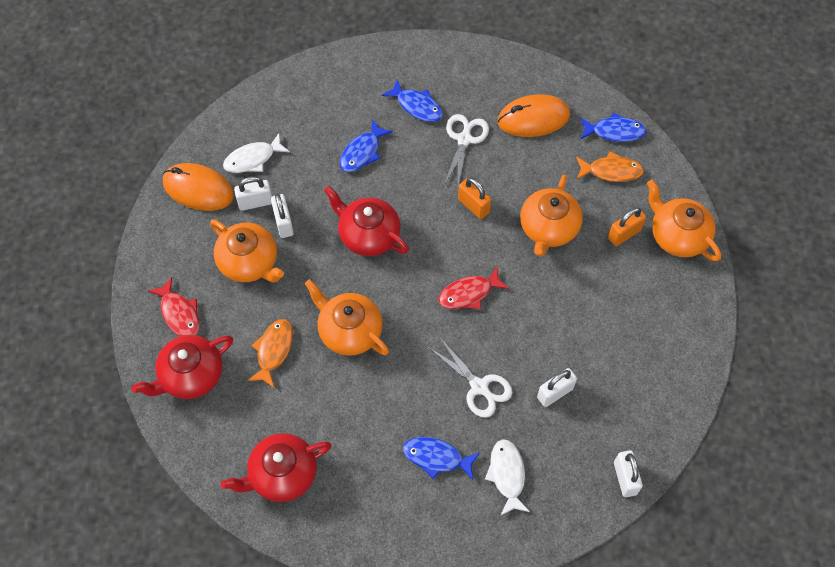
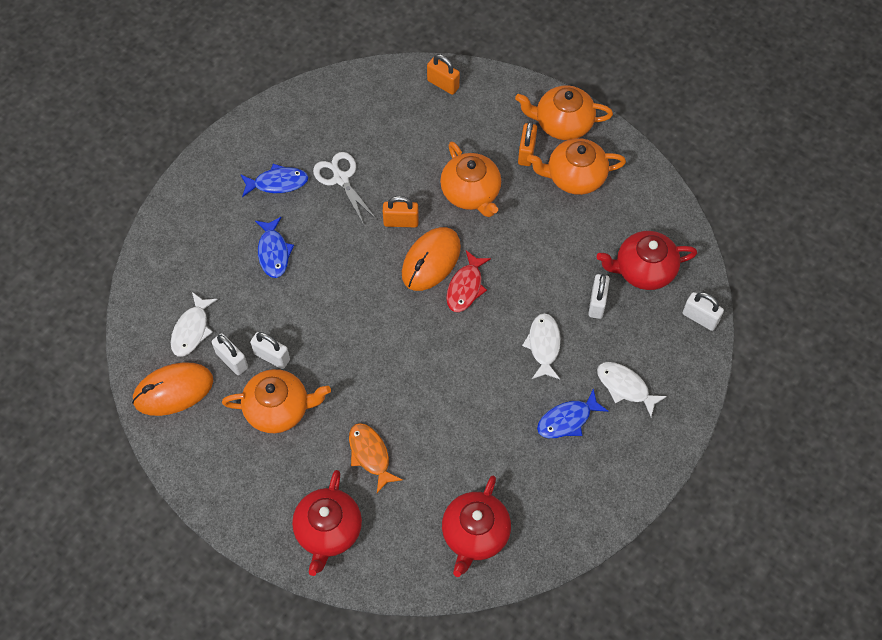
camera: 45 degrees left, 0 degrees up
(179, 314) = (267, 495): red fish -> none
(255, 202) = (232, 360): white padlock -> white padlock turned 75 degrees counterclockwise
(349, 331) = (410, 390): orange teapot -> orange teapot (574, 177)
(368, 235) = (346, 309): red teapot -> red teapot (643, 270)
(479, 387) = (543, 345): white scissors -> white fish
(533, 118) = (375, 121): orange mouse -> orange mouse (431, 260)
(611, 171) = (471, 115): orange fish -> none
(614, 131) = (443, 84): blue fish -> orange padlock

